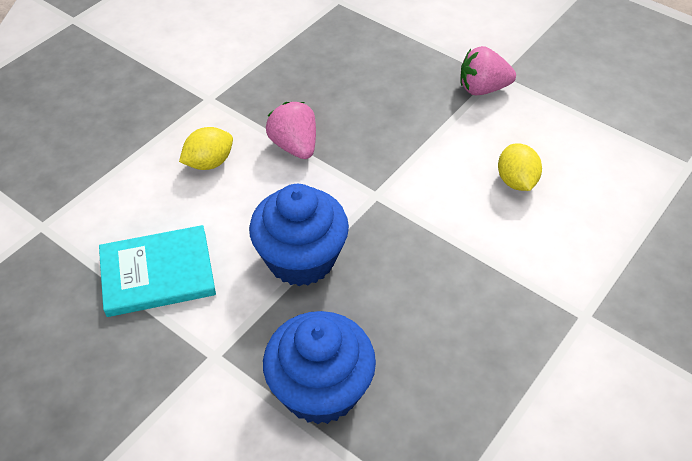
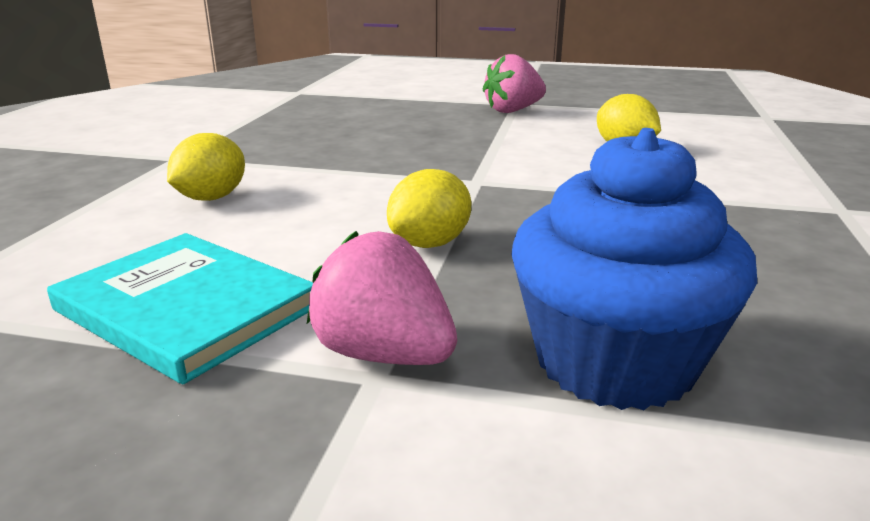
camera: 25 degrees left, 25 degrees down
(157, 273) = (186, 308): turquoise book -> turquoise book turned 75 degrees clockwise
(294, 146) = (330, 168): pink strawberry -> pink strawberry (384, 354)
(301, 259) = (430, 243): blue cupcake -> yellow lemon

